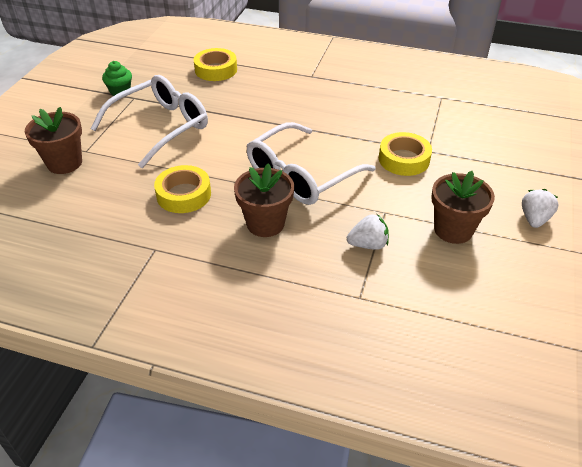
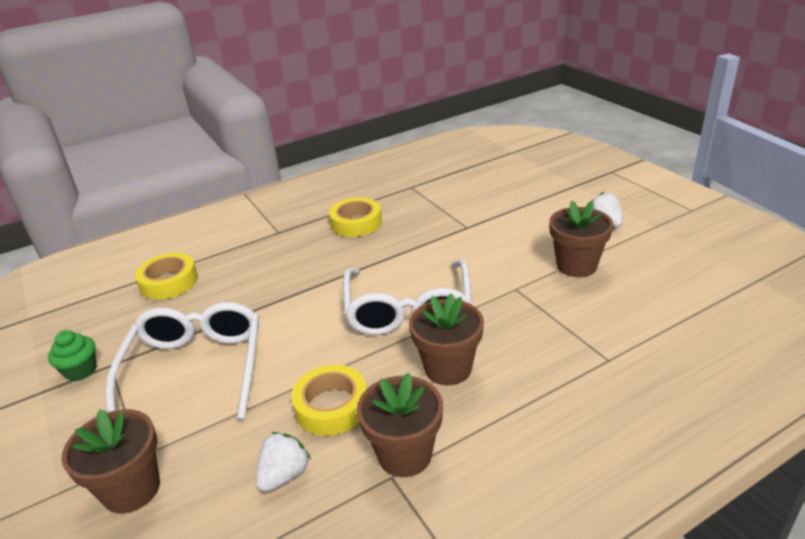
camera: 45 degrees left, 10 degrees down
(175, 245) = (404, 454): none -> brown flower pot
(368, 244) = (546, 319): white strawberry -> white strawberry (284, 475)
(404, 159) = (462, 244): yellow tape -> yellow tape (356, 223)

